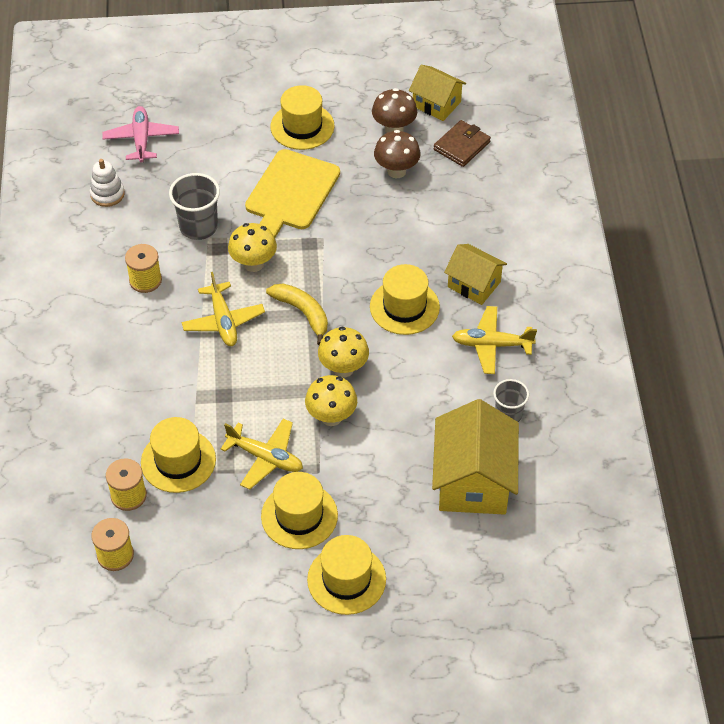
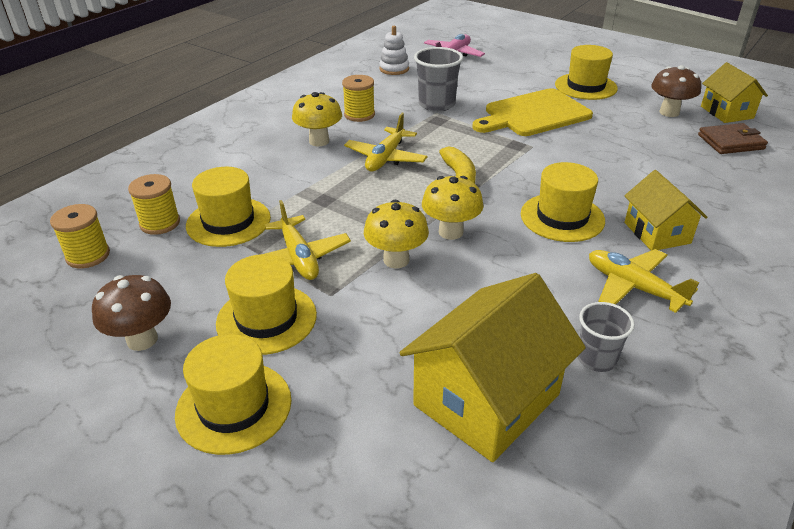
camera: 40 degrees right, 15 degrees down
(253, 264) = (453, 138): yellow mushroom -> yellow mushroom (319, 141)
(396, 171) = (647, 134): brown mushroom -> brown mushroom (142, 340)

